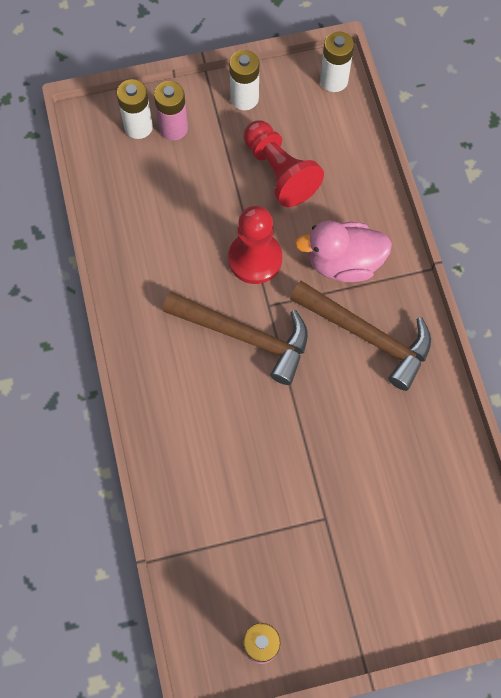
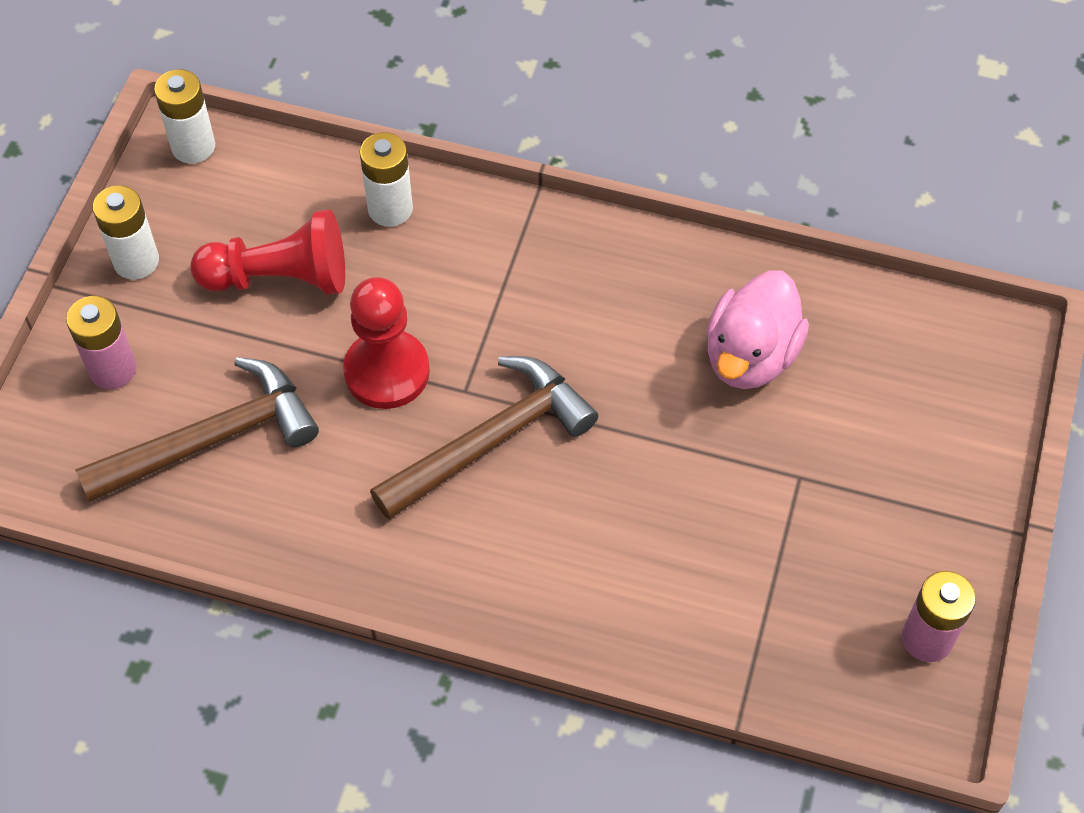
camera: 60 degrees left, 10 degrees down
(138, 127) = (74, 412): white battery -> white battery (390, 209)
(343, 263) = (465, 274): pink duck -> pink duck (750, 356)
(368, 336) = (585, 301): brown hammer -> brown hammer (212, 439)

